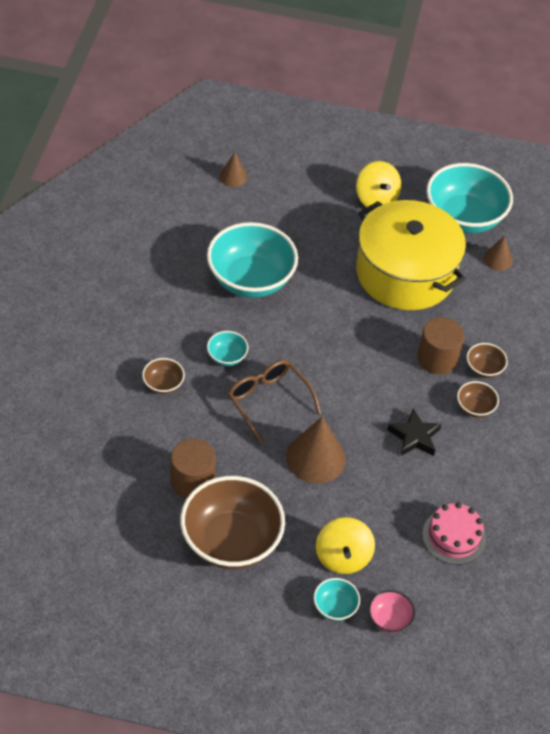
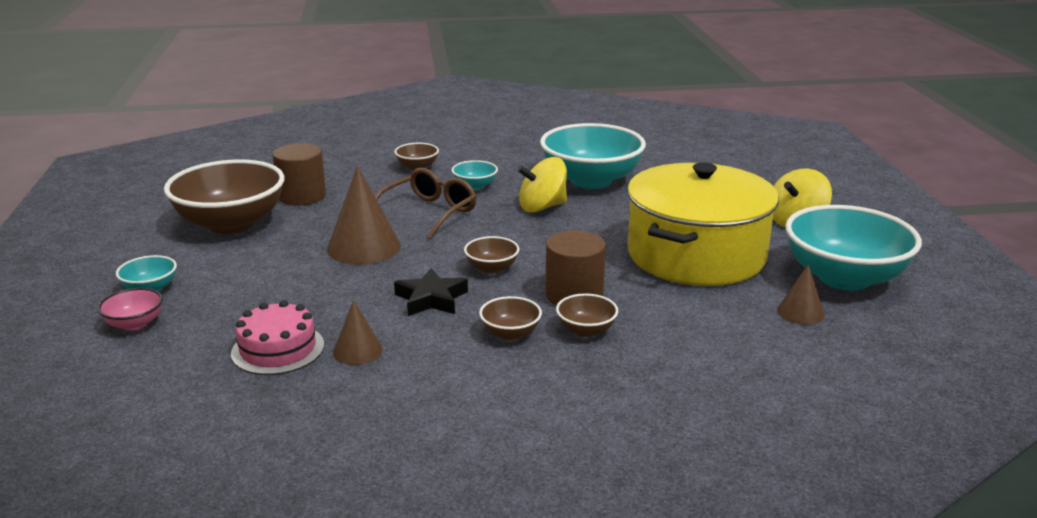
camera: 75 degrees right, 25 degrees down
(233, 176) = (724, 153): brown cone -> brown cone (358, 351)
(343, 557) = (224, 282): yellow spinning top -> yellow spinning top (542, 207)
(381, 390) = (492, 268): none -> brown bowl

